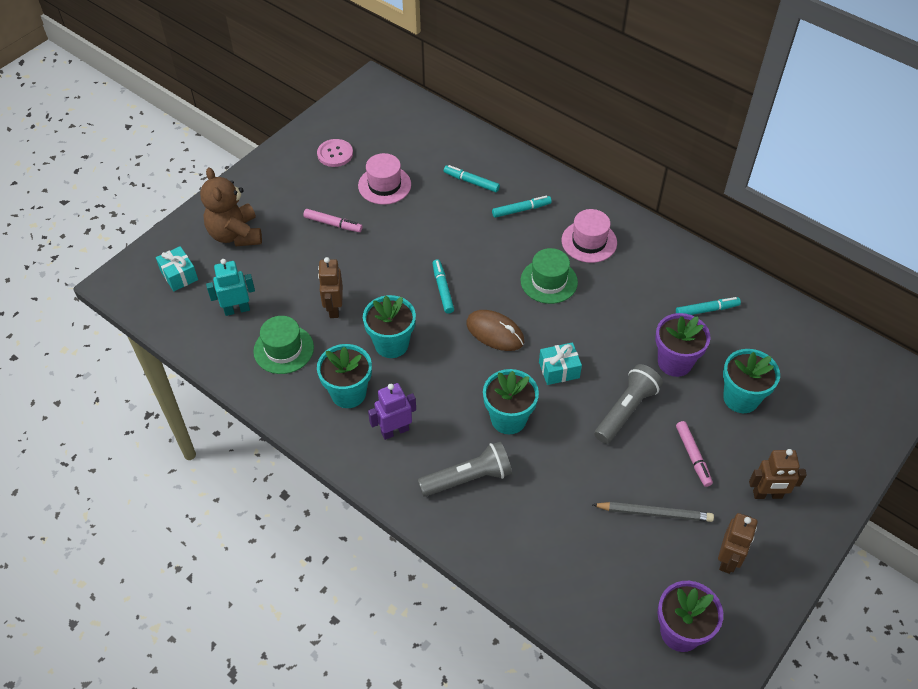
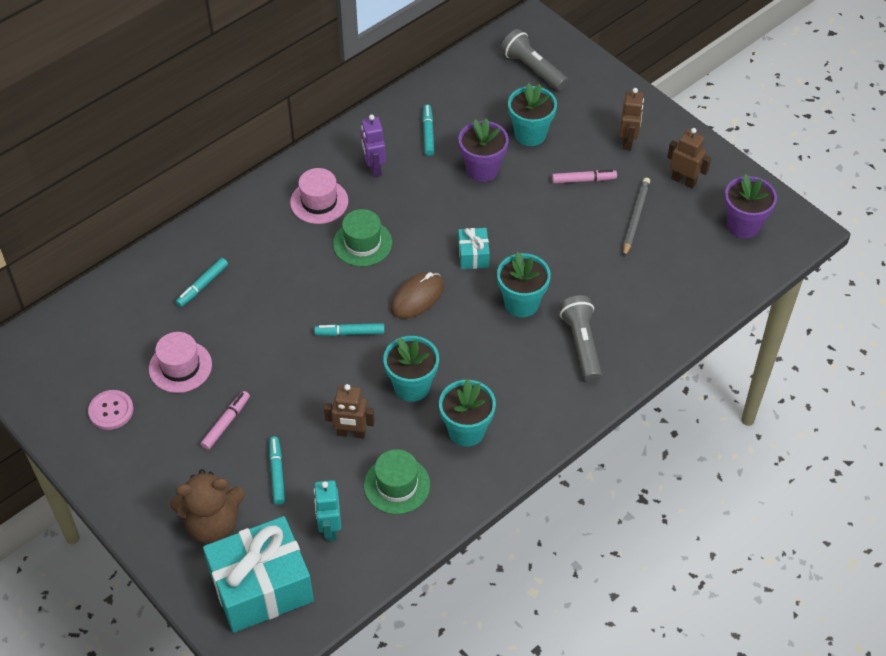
camera: 80 degrees left, 0 degrees up
(179, 275) = (261, 587): turquoise gift -> turquoise gift, size x2.19
(395, 431) = (519, 396): purple robot -> purple robot (374, 168)
(521, 210) = (258, 249): turquoise marker -> turquoise marker (277, 473)
(626, 410) = (528, 215): grey flashlight -> grey flashlight (533, 69)

